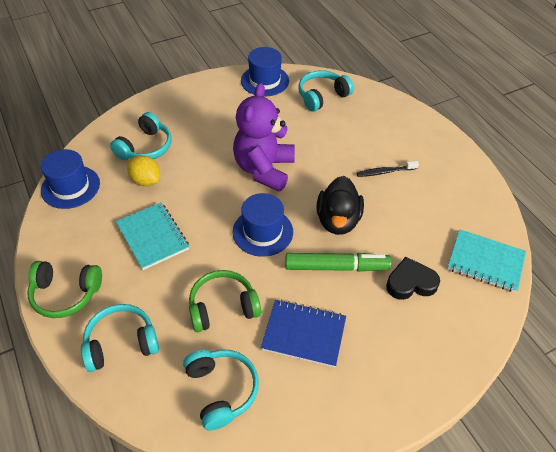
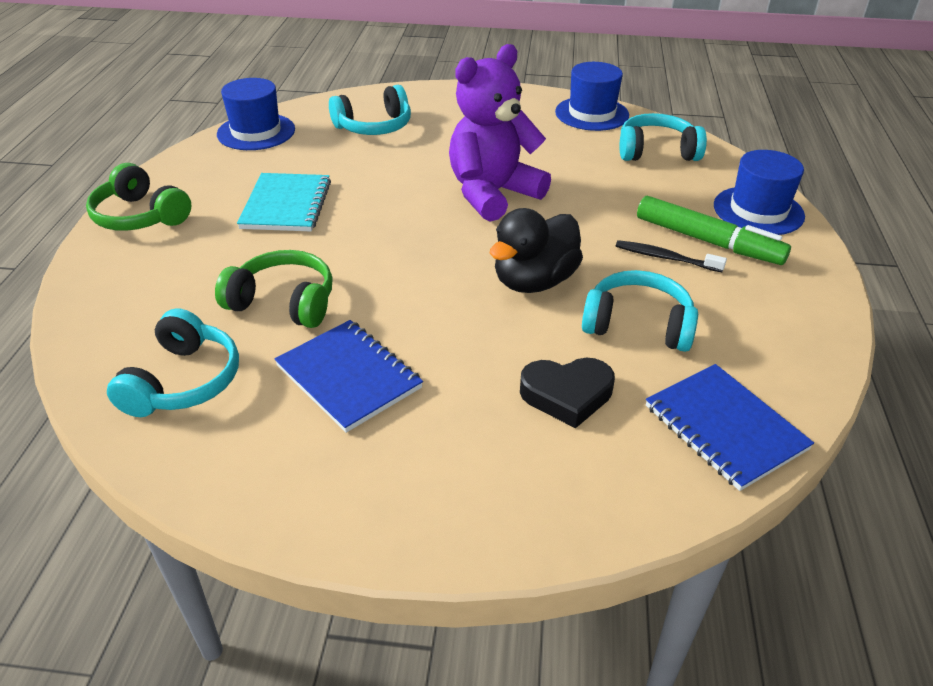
camera: 35 degrees right, 10 degrees down
(121, 343) = (138, 283): turquoise headphones -> turquoise headphones (638, 325)
(146, 180) = (339, 154): yellow lemon -> none
(262, 232) = (419, 252): blue hat -> blue hat (758, 211)
(336, 267) = (474, 328): green marker -> green marker (707, 241)
(410, 283) = (567, 395): black heart -> black heart turned 150 degrees clockwise
(485, 262) = (724, 428): turquoise notebook -> blue notebook

